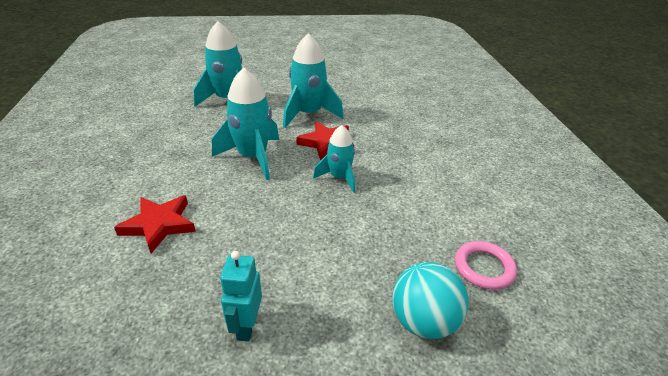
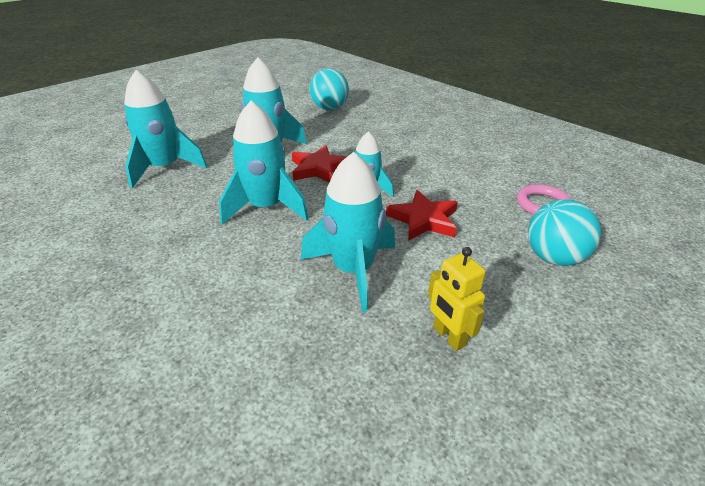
camera: 35 degrees left, 0 degrees up
(159, 225) = (254, 308): red star -> red star (423, 220)
(246, 326) = (448, 336): turquoise robot -> yellow robot
(249, 234) = (353, 270): none -> turquoise rocket
(400, 95) = (329, 108): none -> turquoise ball

